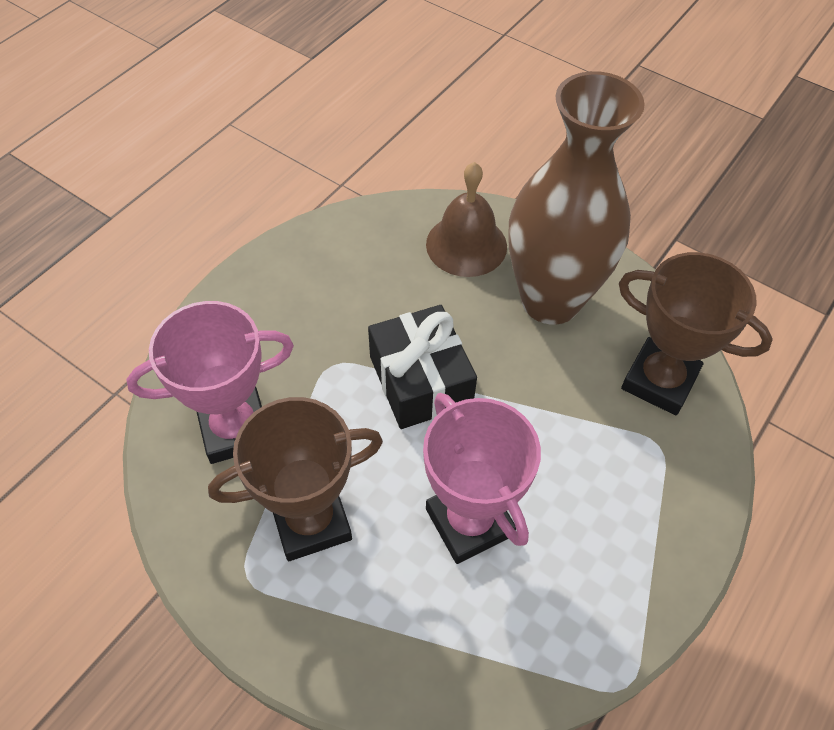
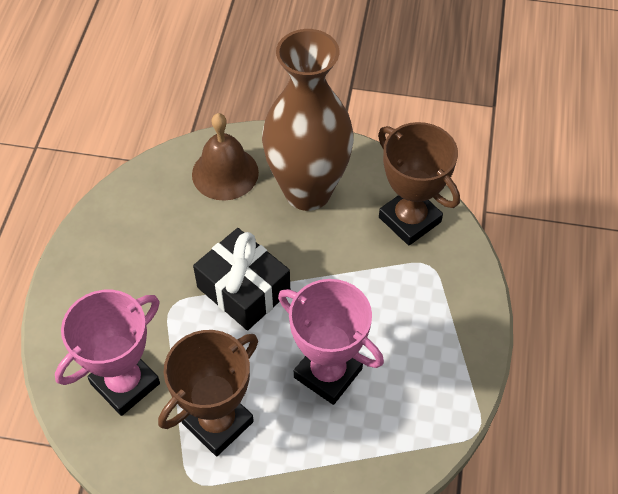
camera: 25 degrees left, 0 degrees up
(659, 381) = (409, 220): brown trophy -> brown trophy turned 45 degrees clockwise

